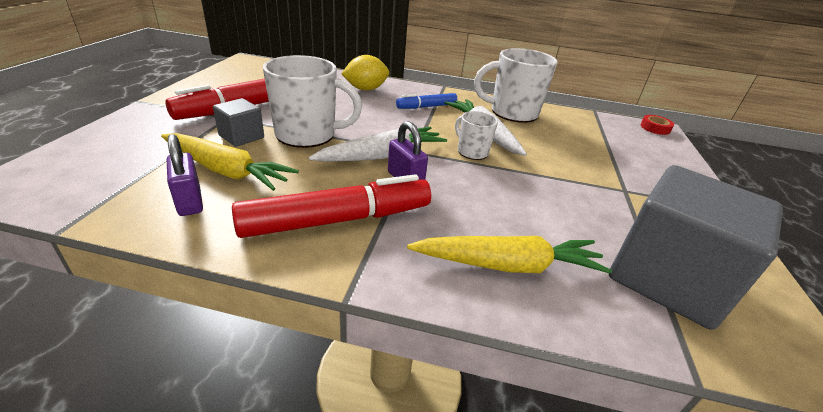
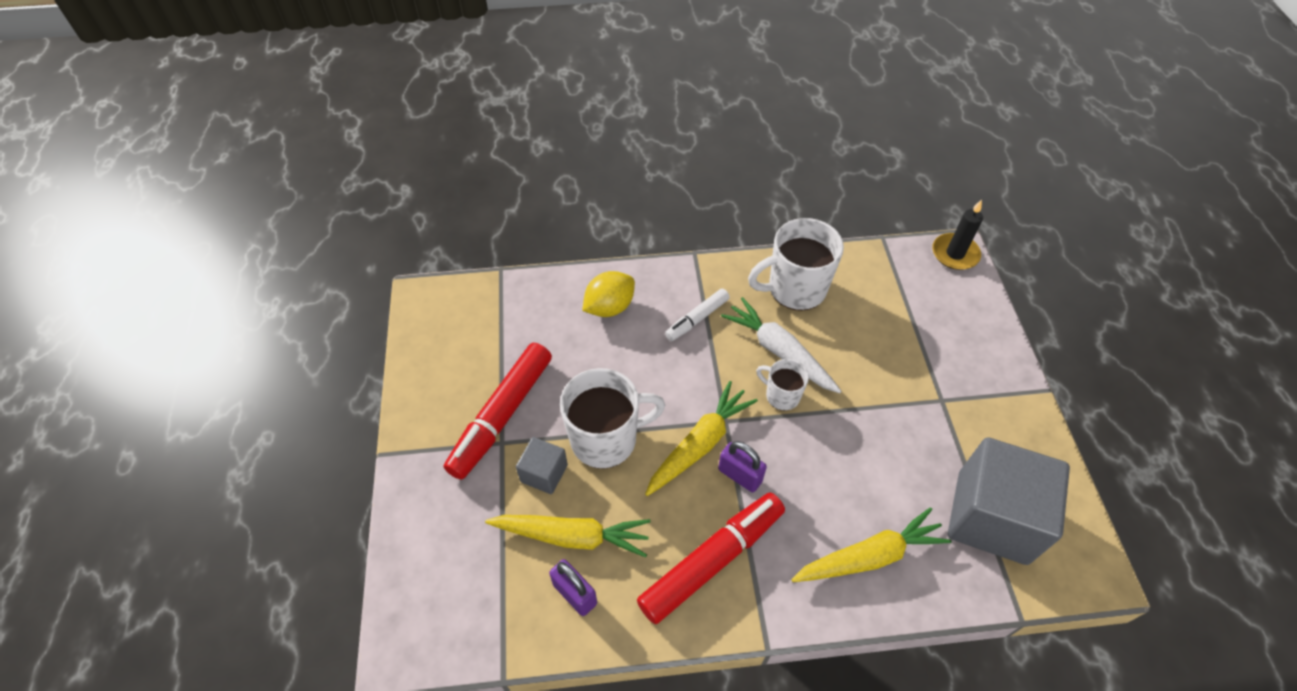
camera: 15 degrees left, 20 degrees up
(382, 156) = (700, 444): white carrot -> yellow carrot
(426, 107) = (697, 319): blue marker -> white marker
(655, 128) = (955, 254): red tape -> black candle

